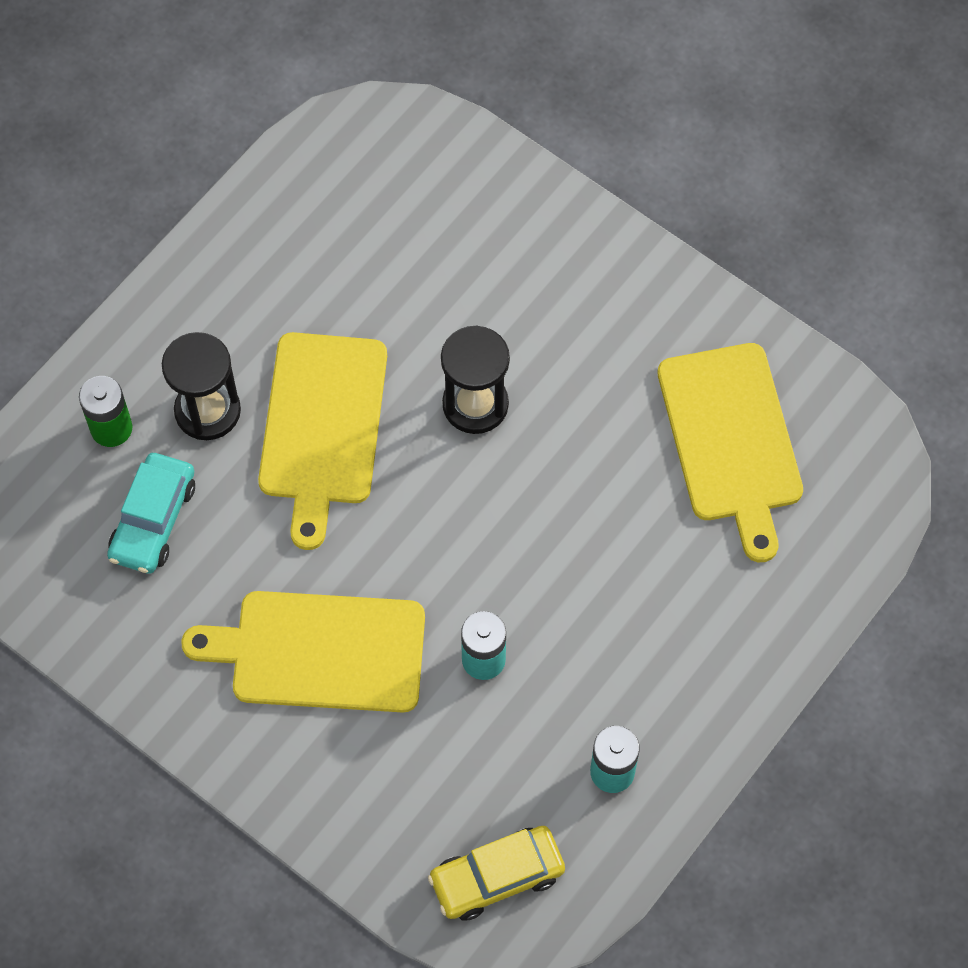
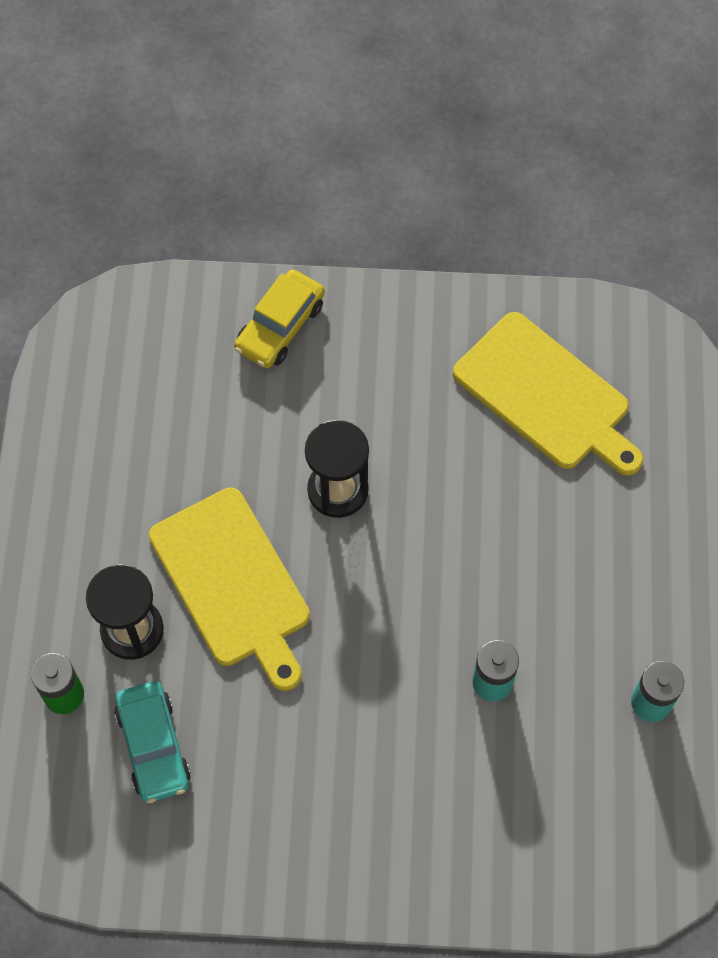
camera: 35 degrees left, 0 degrees up
(320, 652) = (364, 761): yellow cutting board -> none
(497, 877) = (629, 843): yellow car -> yellow car (280, 326)

